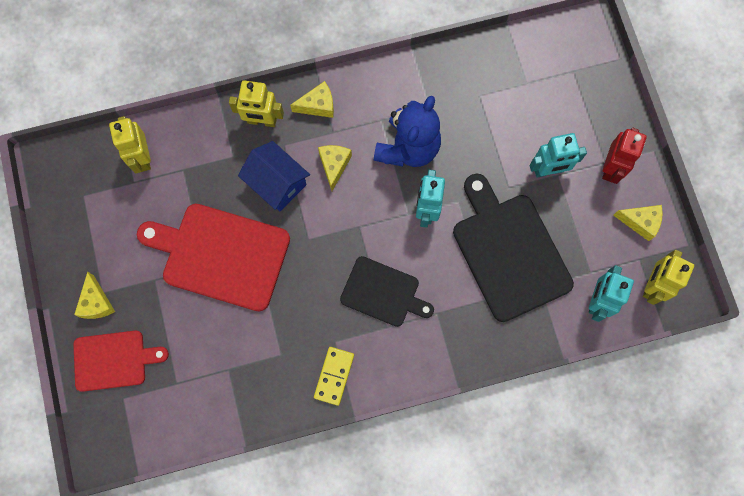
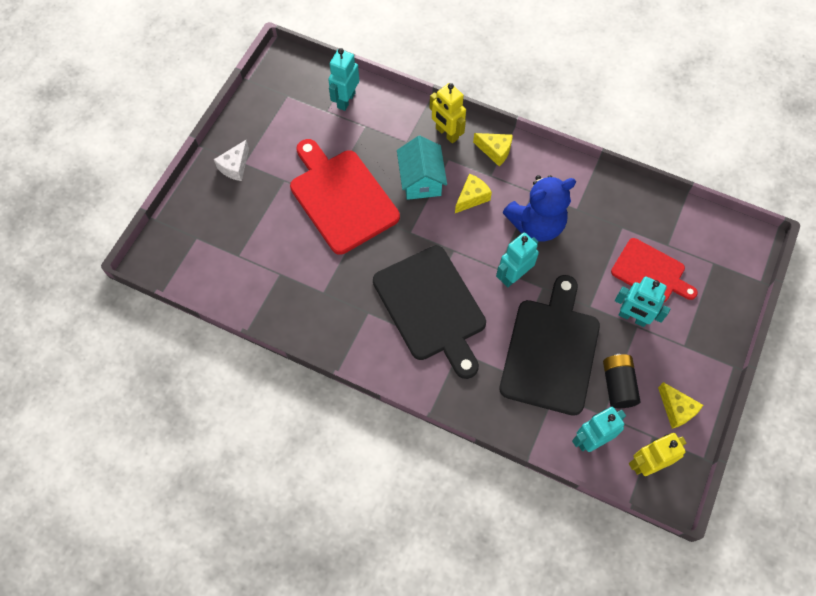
camera: 40 degrees right, 10 degrees down
(96, 302) = (235, 166): yellow cheese -> white cheese
(113, 360) = (212, 210): red cutting board -> red cutting board (650, 272)
(142, 158) = (346, 100): yellow robot -> turquoise robot
(277, 183) = (421, 180): blue house -> turquoise house
(334, 376) = (346, 335): yellow domino -> none
(383, 293) = (431, 307): black cutting board -> black cutting board, size x1.65
(581, 238) = (617, 385): none -> black battery
(611, 168) = (685, 353): red robot -> none

